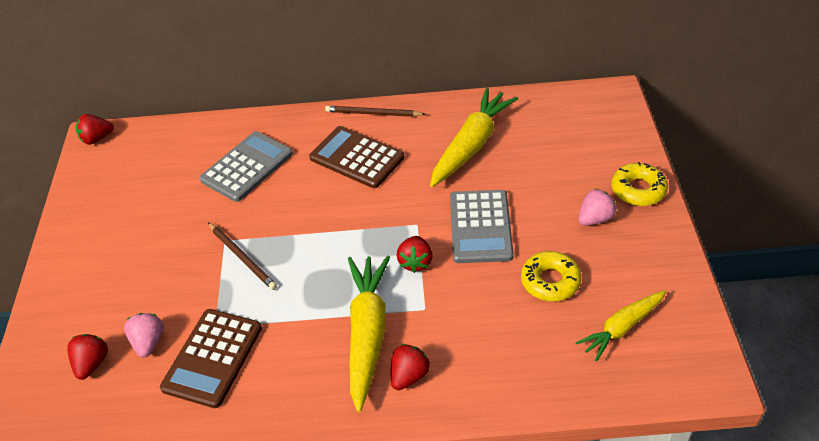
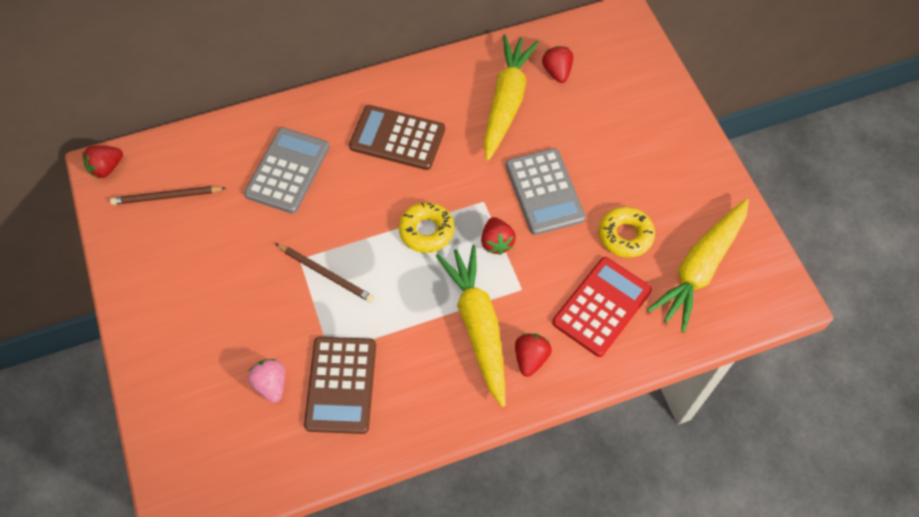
camera: 20 degrees left, 15 degrees up
(92, 363) = (224, 419): red strawberry -> red strawberry (557, 72)
(373, 113) = (394, 82): brown pencil -> brown pencil (166, 197)
(502, 342) = (601, 306): none -> red calculator
(595, 219) = (646, 161): pink strawberry -> none
(622, 328) = (700, 268): yellow carrot -> yellow carrot, size x1.62
(638, 190) = (676, 122): yellow donut -> yellow donut (426, 231)

